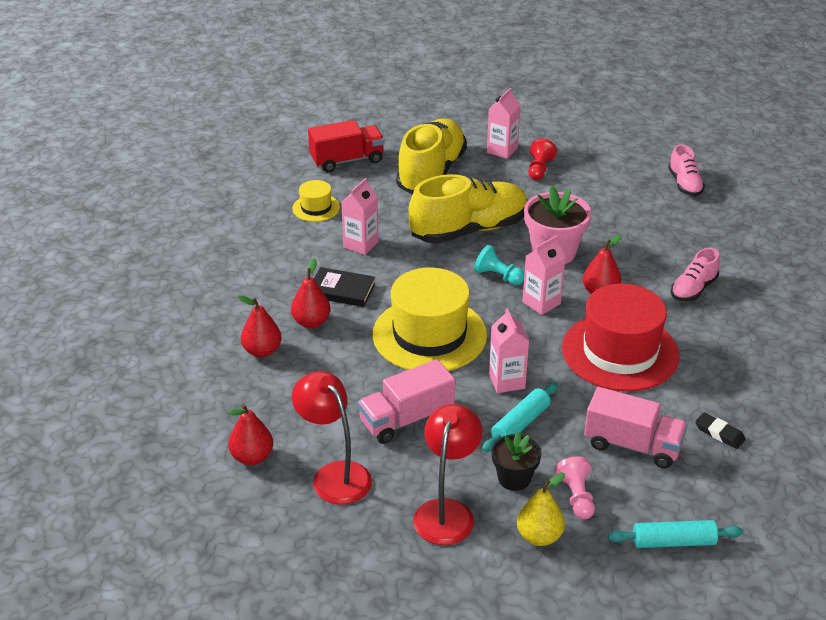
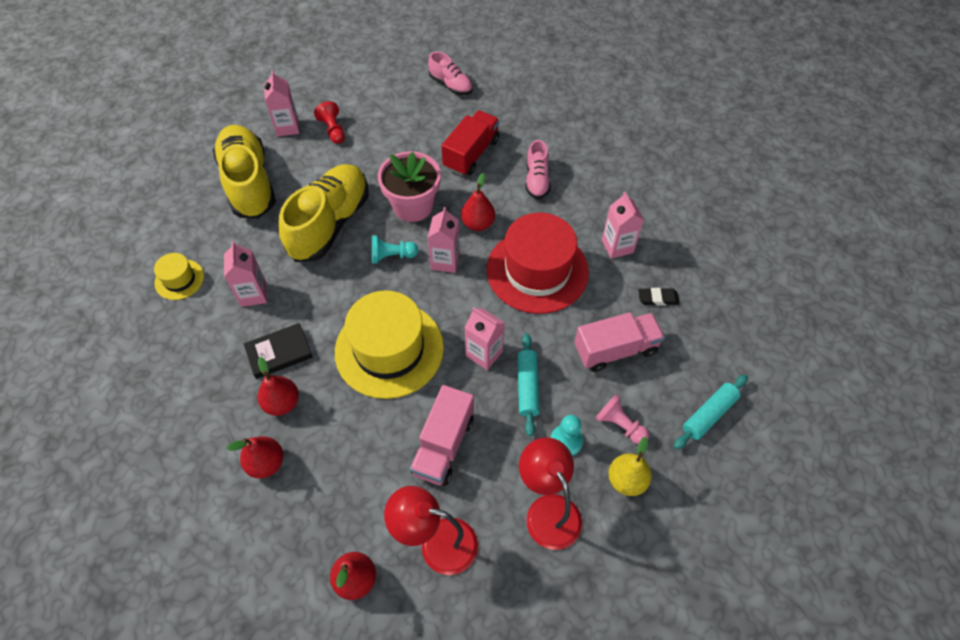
camera: 40 degrees left, 20 degrees up
(347, 160) = (163, 211): red truck -> red truck (471, 154)
(514, 478) = (566, 441): black flower pot -> turquoise pawn
(721, 375) = (617, 246): none -> pink carton

